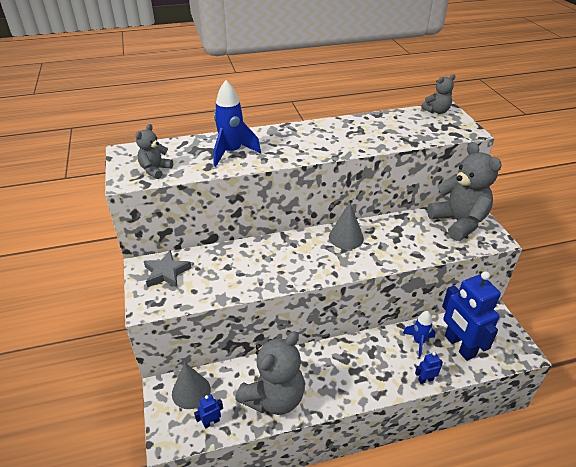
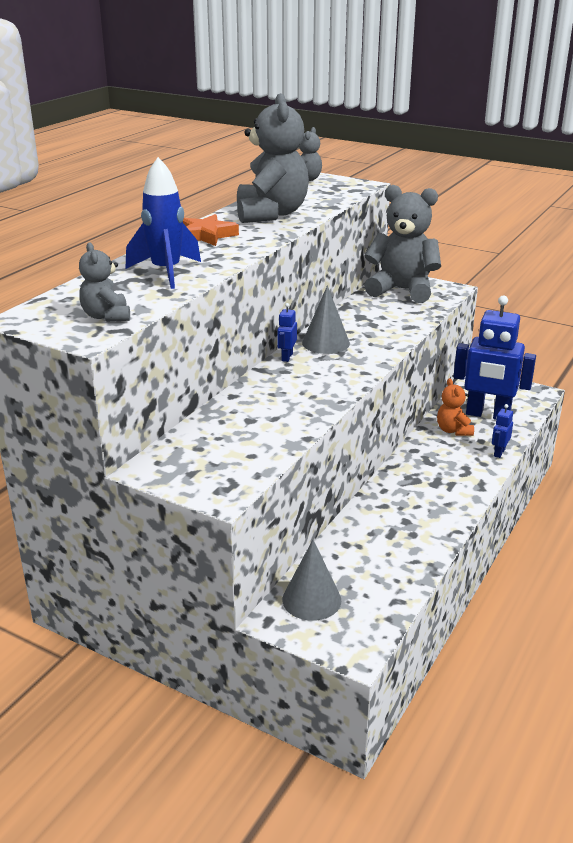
camera: 45 degrees left, 10 degrees down
(166, 272) = (189, 459): grey star -> none
(211, 422) = (374, 606): blue robot -> blue robot (286, 357)
(274, 398) = (400, 547): grey teddy bear -> grey teddy bear (271, 214)
(298, 134) = (206, 235): none -> orange star
(418, 342) = (453, 430): blue rocket -> orange teddy bear

